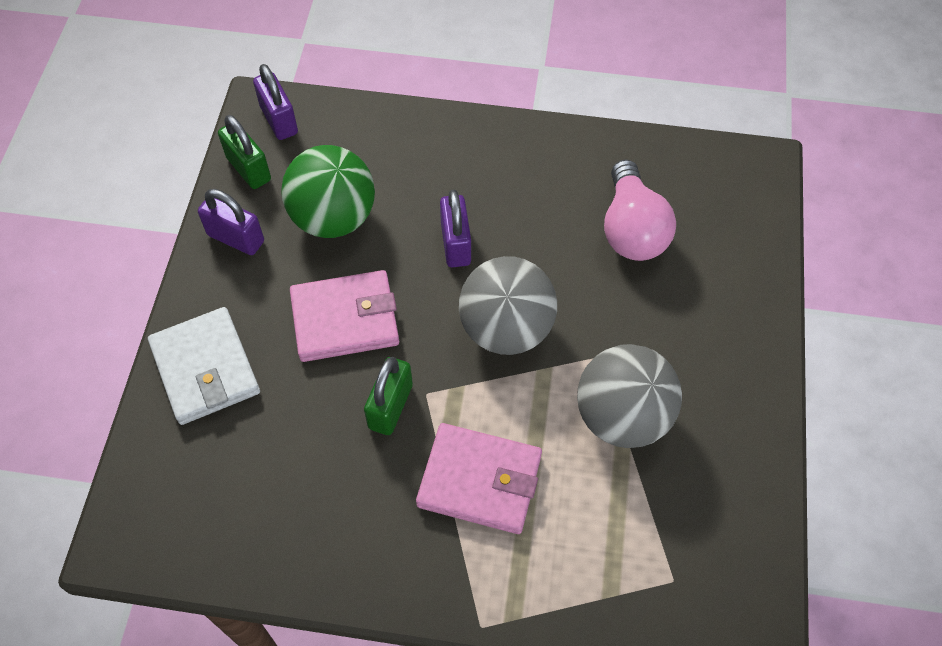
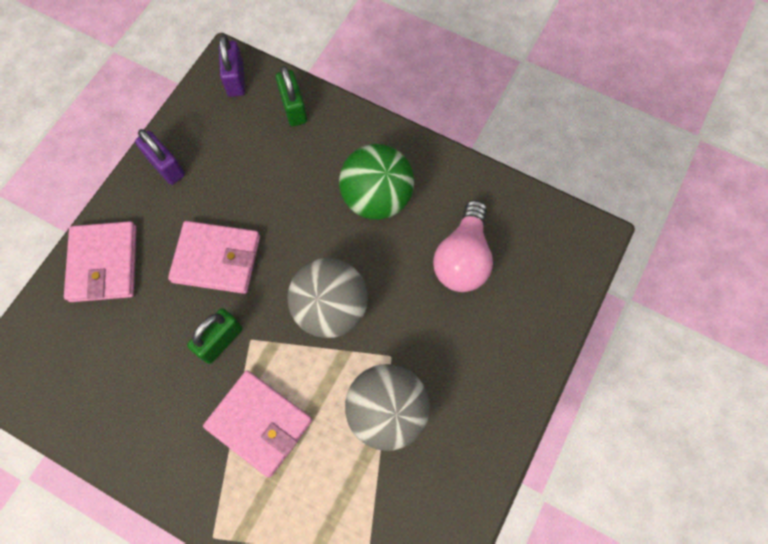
camera: 20 degrees right, 10 degrees up
(205, 368) = (104, 263): white wallet -> pink wallet
(249, 169) = (197, 113): green padlock -> green padlock (294, 108)
(333, 218) = (242, 173): green ball -> green ball (377, 198)
(456, 244) = (323, 225): purple padlock -> none

